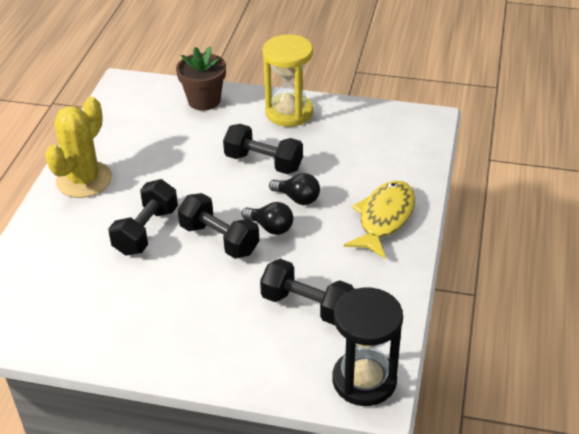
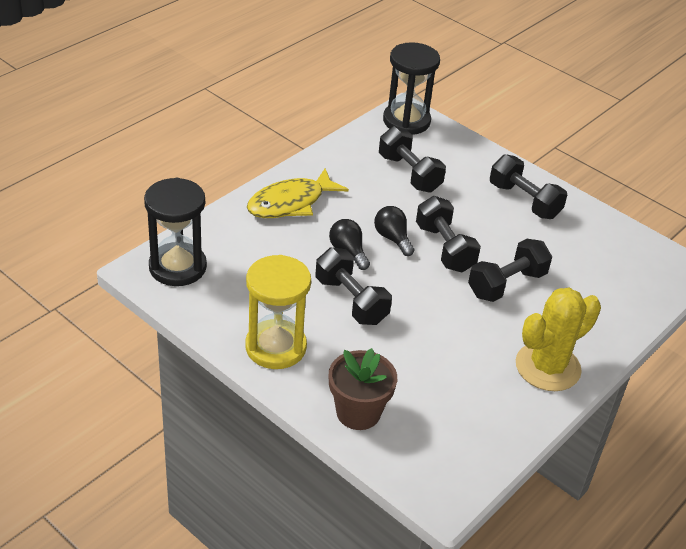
camera: 155 degrees left, 0 degrees up
(170, 331) = (524, 201): none -> black dumbbell
(409, 130) = (177, 267): none -> black hourglass

